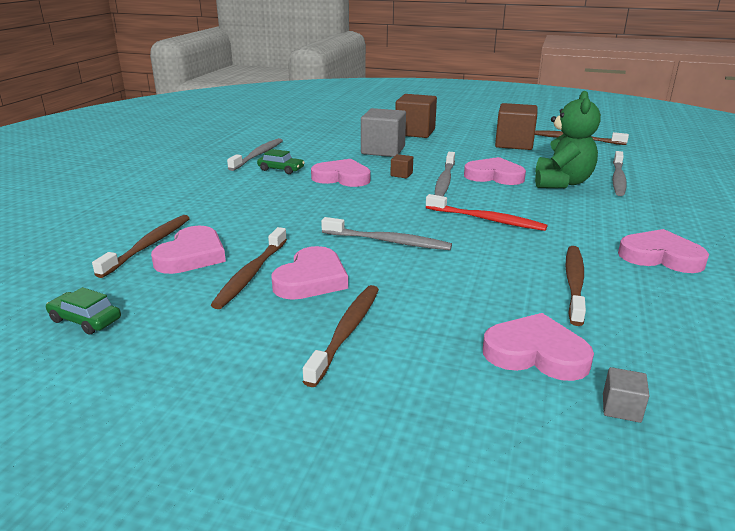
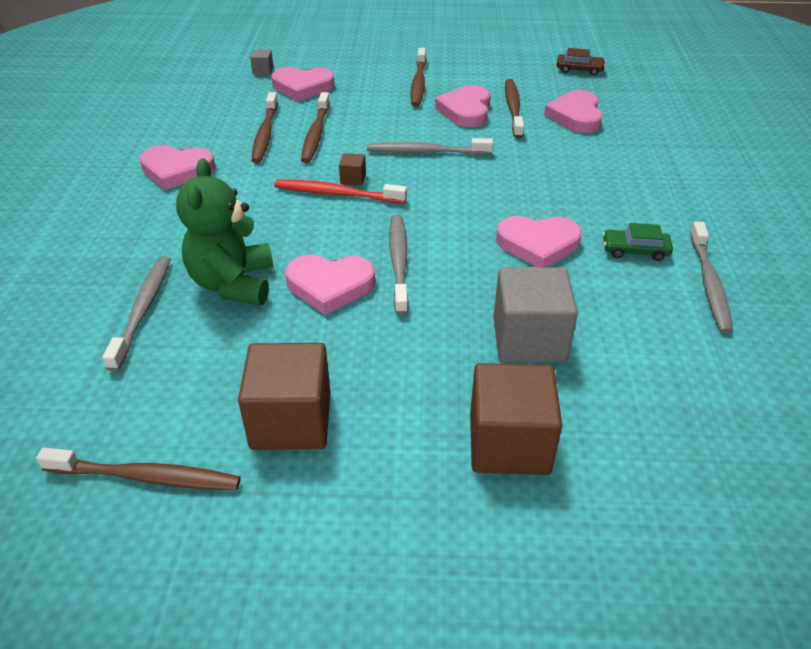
camera: 165 degrees right, 15 degrees up
(85, 320) = (579, 69): green car -> brown car
(149, 245) = (622, 120): brown toothbrush -> brown toothbrush (315, 134)
(401, 174) = (463, 266): brown cube -> brown cube (353, 179)

